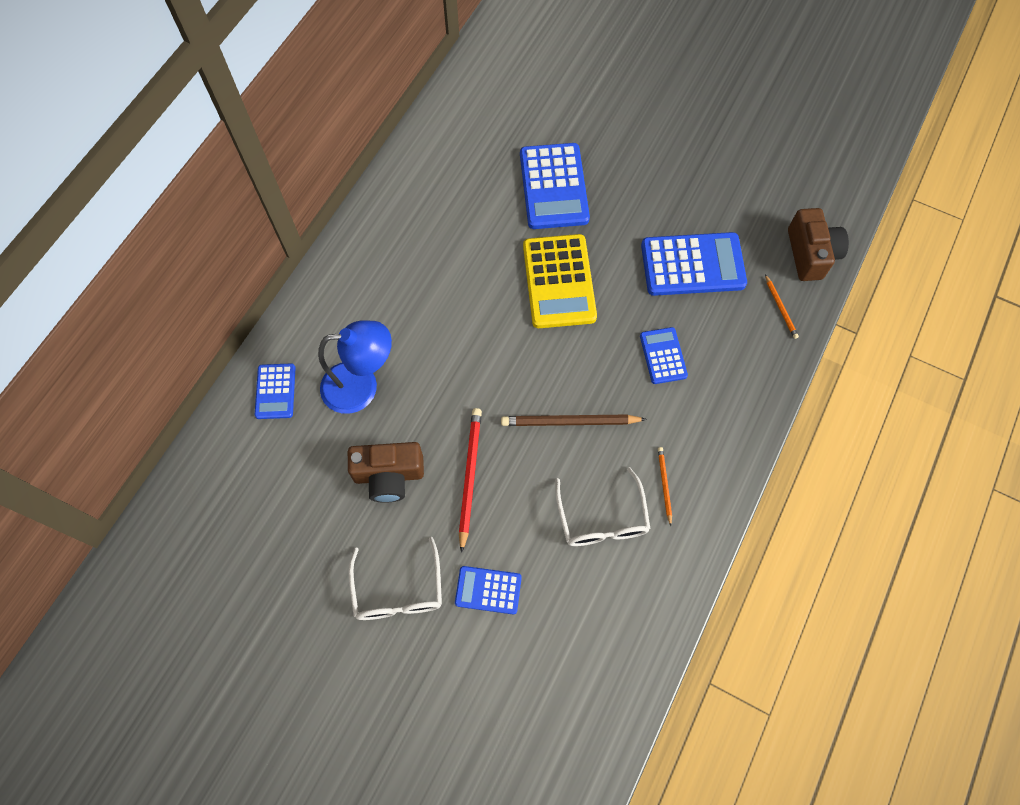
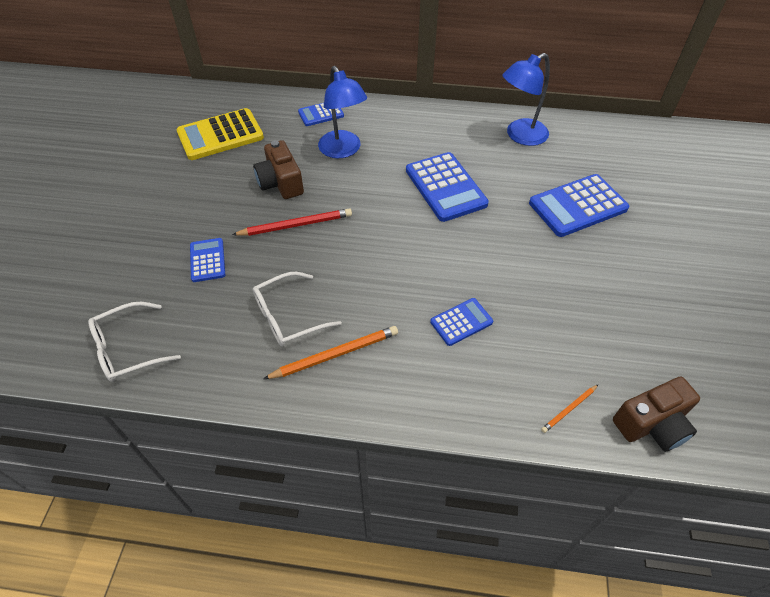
camera: 70 degrees right, 15 degrees down
(398, 591) = (195, 211): white glasses -> white glasses (128, 349)
(423, 189) = (520, 136): none -> blue lamp
(559, 282) = (491, 232): yellow calculator -> yellow calculator (220, 135)
(569, 422) = (366, 273): brown pencil -> none
(664, 485) = (335, 354): orange pencil -> orange pencil, size x1.83
(692, 265) = (569, 322): blue calculator -> blue calculator (445, 187)

